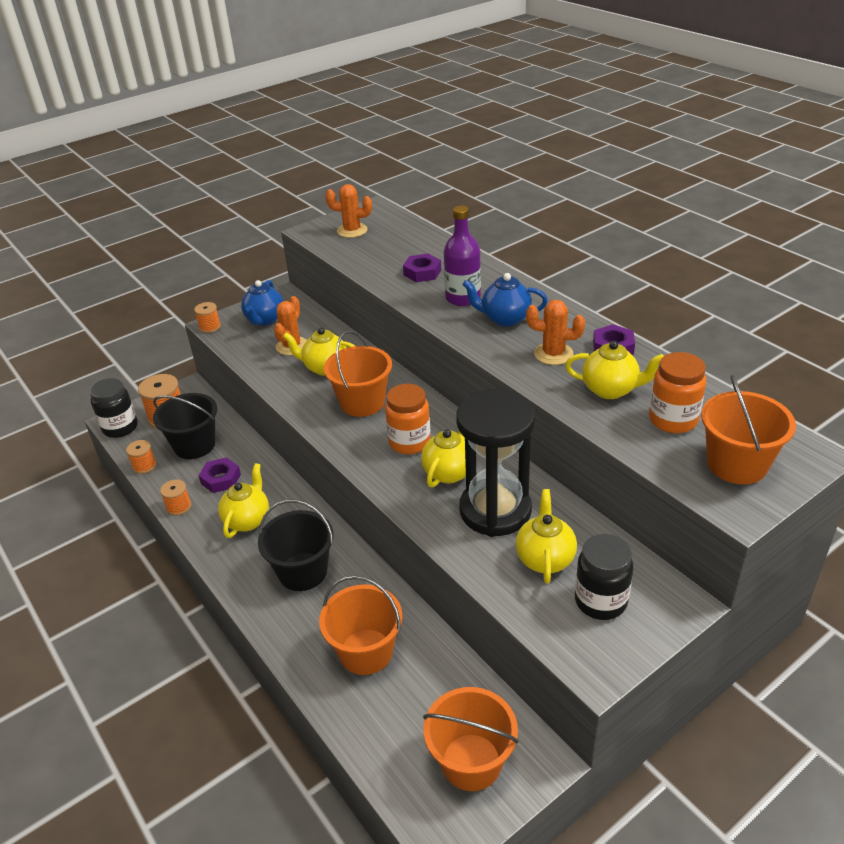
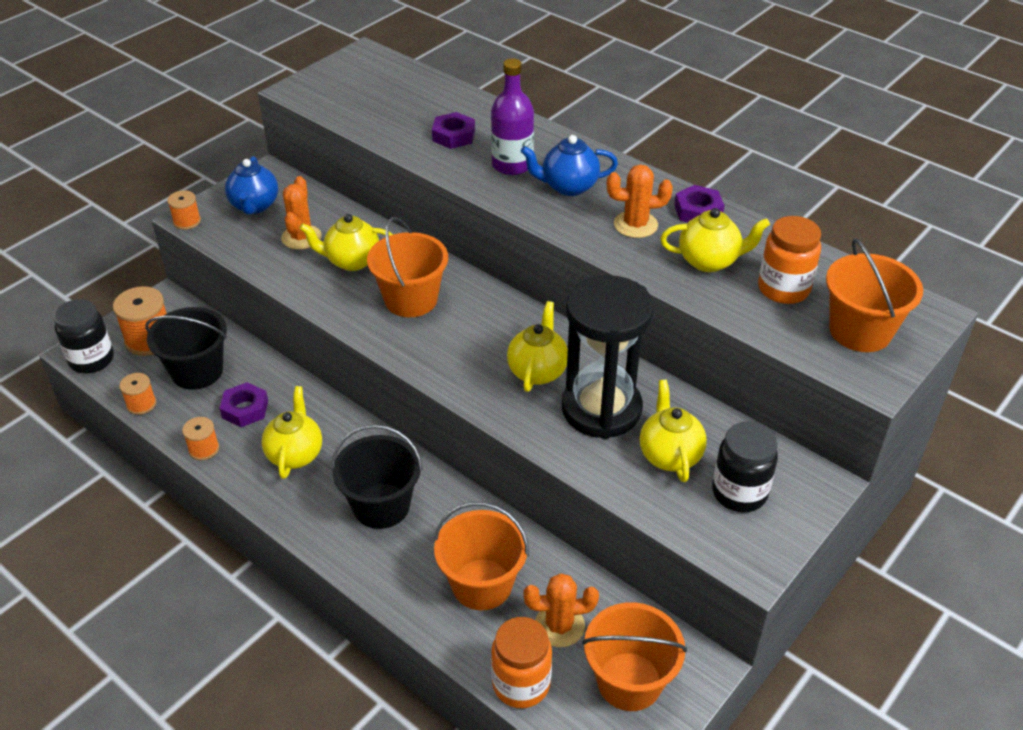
camera: 15 degrees left, 5 degrees up
(352, 230) = (349, 86): orange cactus -> orange cactus (559, 626)
(409, 442) = (481, 341): orange jar -> orange jar (521, 684)

